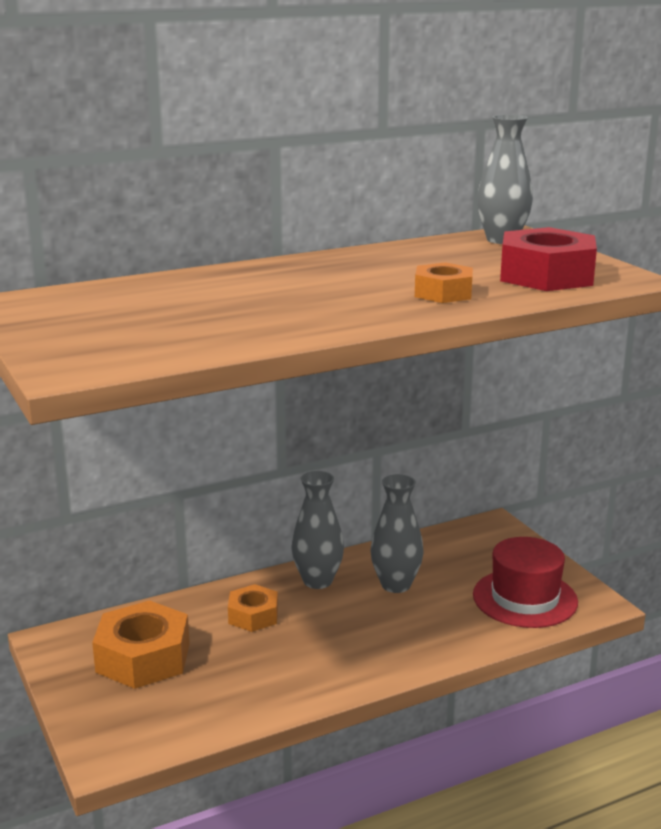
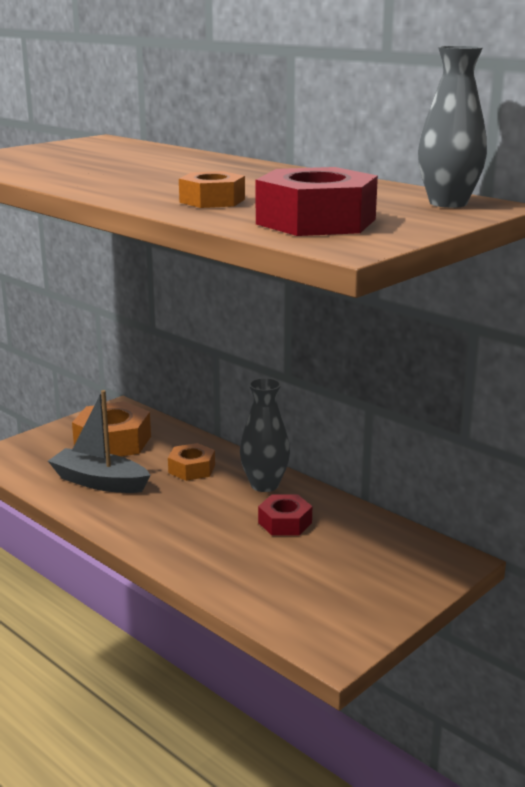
camera: 70 degrees right, 0 degrees up
(240, 680) = (99, 482): none -> grey boat
(396, 585) = (285, 523): grey vase -> red nut
(525, 598) = (311, 599): red hat -> none

